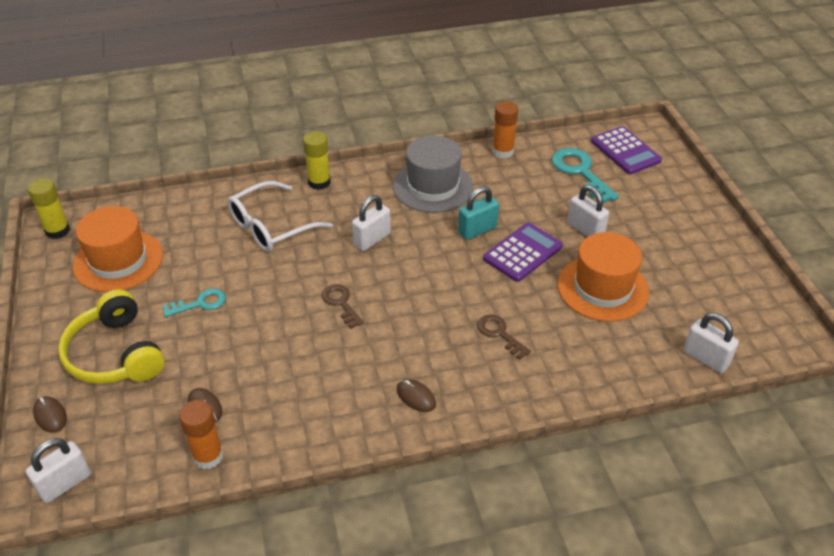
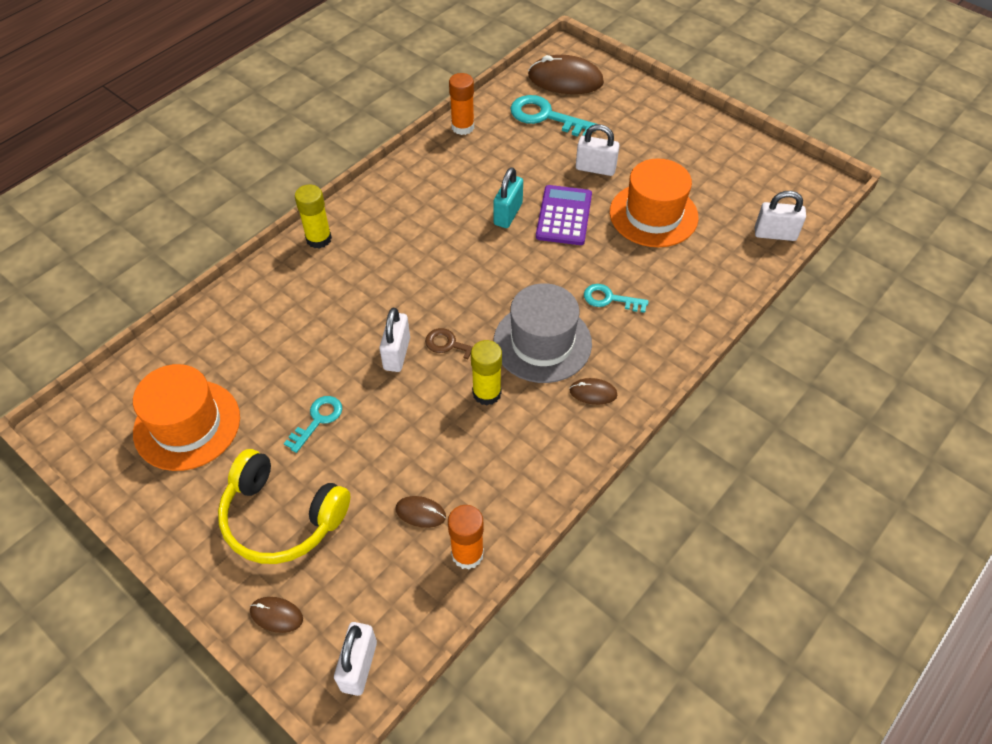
camera: 35 degrees left, 10 degrees up
(57, 231) = (83, 430): yellow glue stick -> yellow glue stick (487, 393)
(271, 227) = (314, 307): white glasses -> none
(372, 239) = (423, 270): white padlock -> white padlock (397, 354)
(433, 186) = (431, 191): grey hat -> grey hat (542, 342)
(499, 334) = (610, 299): brown key -> turquoise key
(625, 151) = (565, 79): purple calculator -> brown mouse

